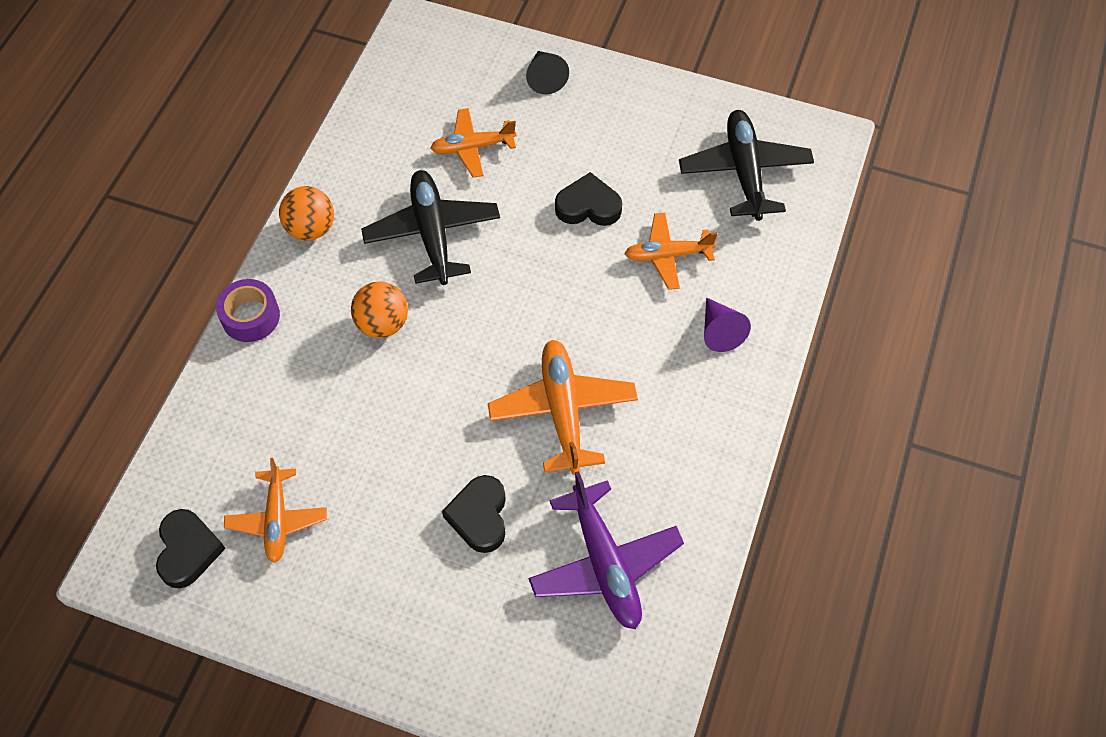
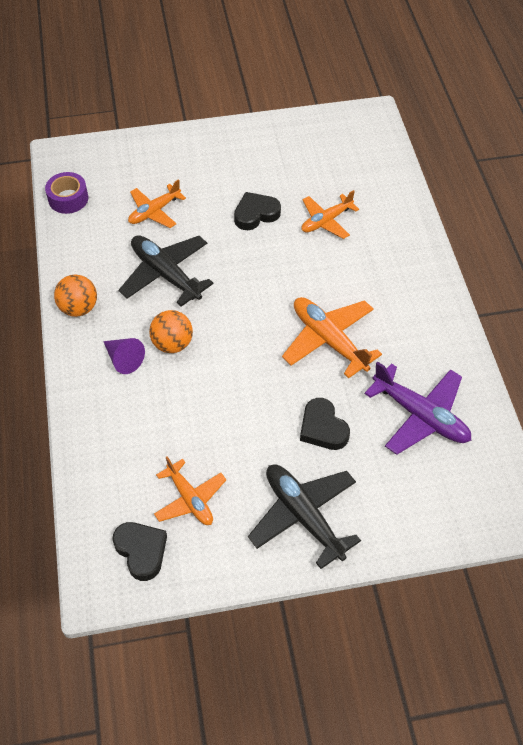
camera: 30 degrees left, 5 degrees down
(250, 316) = (76, 382): purple tape -> purple tape (68, 198)
(545, 78) = (172, 151): black cone -> none
(720, 331) = (390, 250): purple cone -> purple cone (124, 359)
(744, 172) = (337, 154): black plane -> black plane (303, 516)

